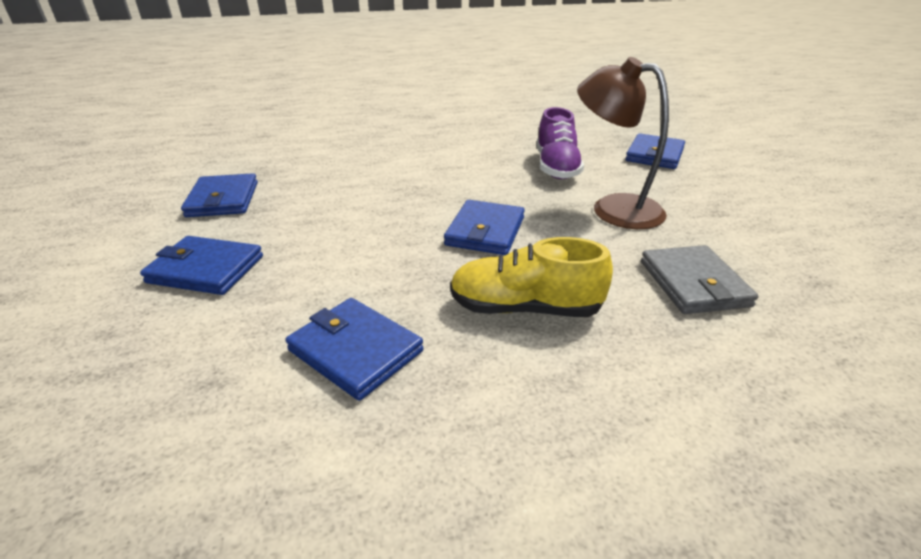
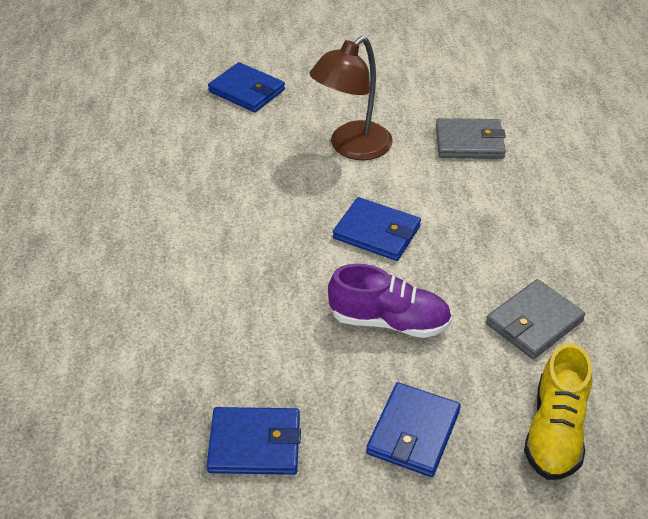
camera: 80 degrees left, 10 degrees up
(355, 351) = (534, 322): blue wallet -> grey wallet
(525, 308) = (491, 229): yellow shoe -> yellow shoe (555, 431)
(556, 167) = (254, 161): purple shoe -> purple shoe (389, 321)

